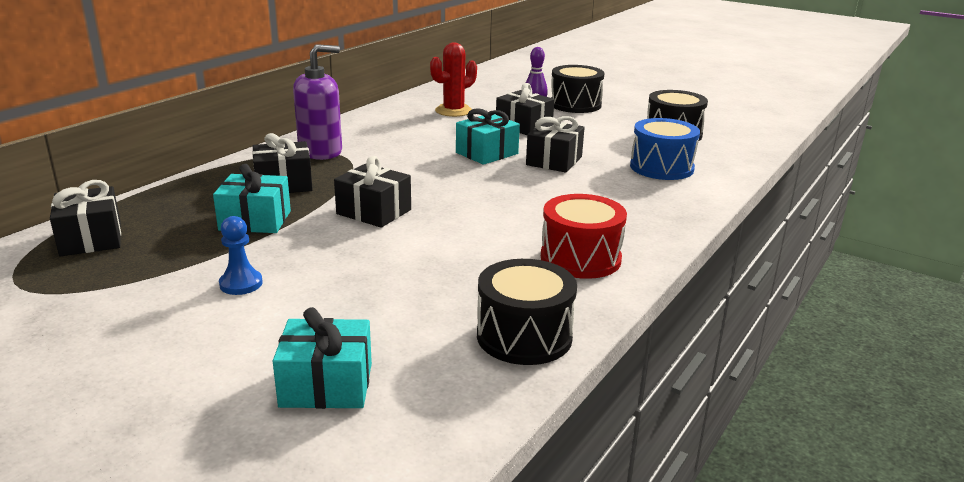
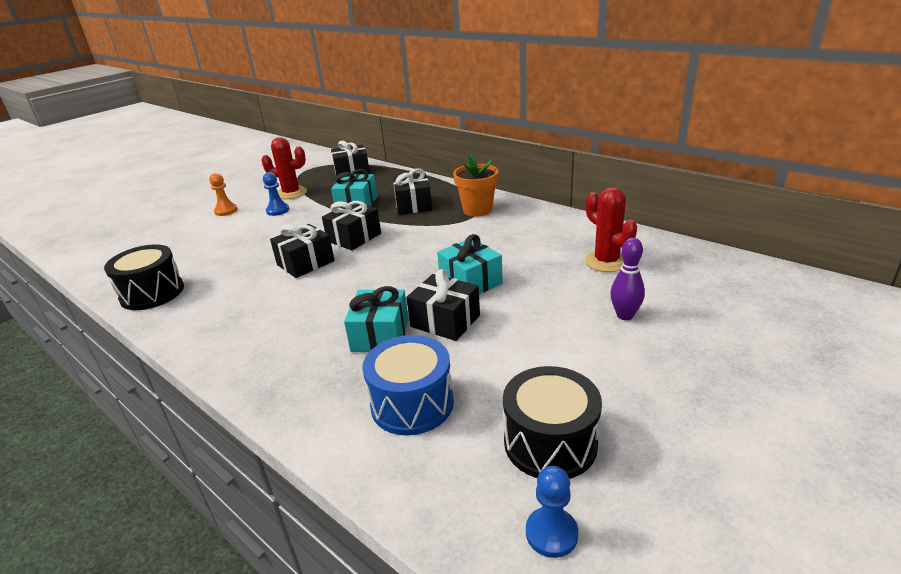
camera: 100 degrees right, 5 degrees up
(159, 284) = (291, 193): none -> red cactus
(206, 343) = (226, 211): none -> orange pawn
(320, 152) = (477, 210): purple soap dispenser -> orange flower pot
(326, 385) = (165, 240): turquoise gift -> turquoise gift (380, 335)
(524, 126) = (561, 306): black gift -> black gift (305, 263)
(575, 104) = (672, 353): black drum -> none
(580, 258) = (230, 321): red drum -> none
(735, 136) = (551, 533): none -> blue pawn

